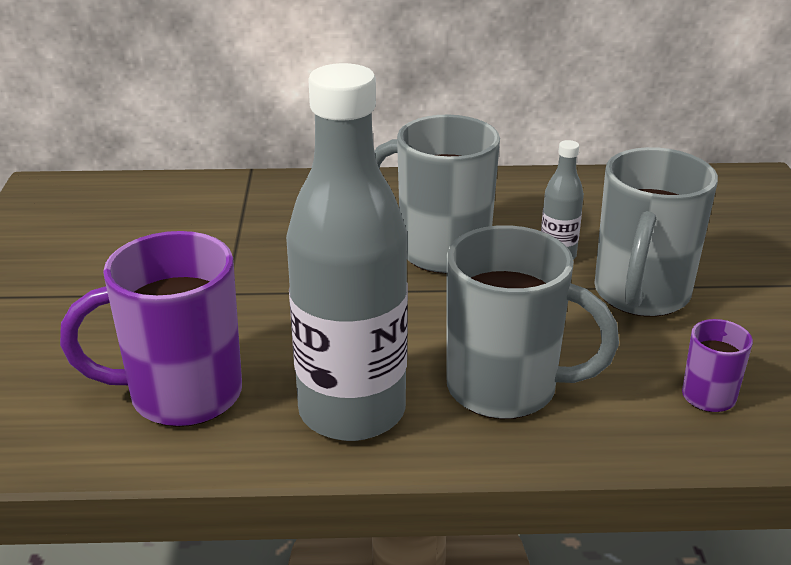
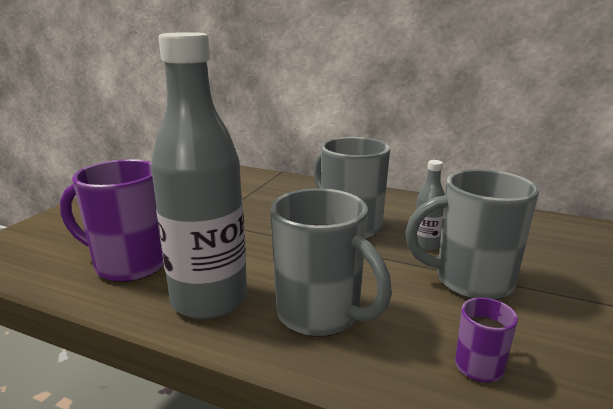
camera: 25 degrees right, 10 degrees down
(640, 295) = (470, 281): grey mug -> grey mug turned 45 degrees clockwise

